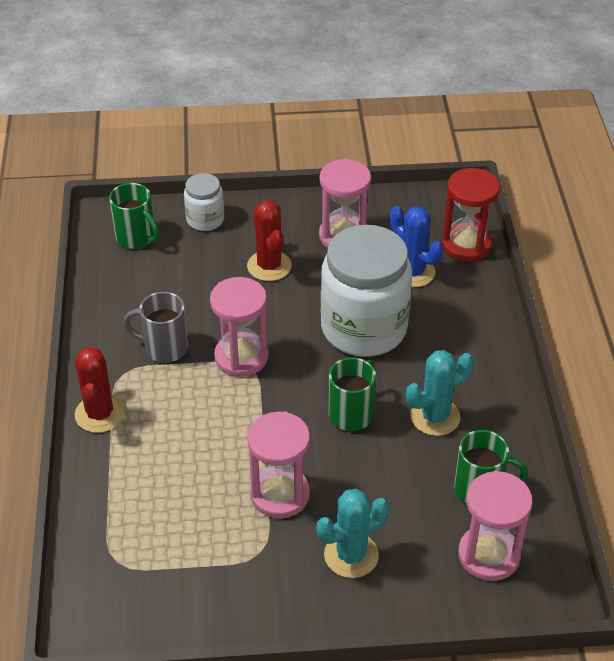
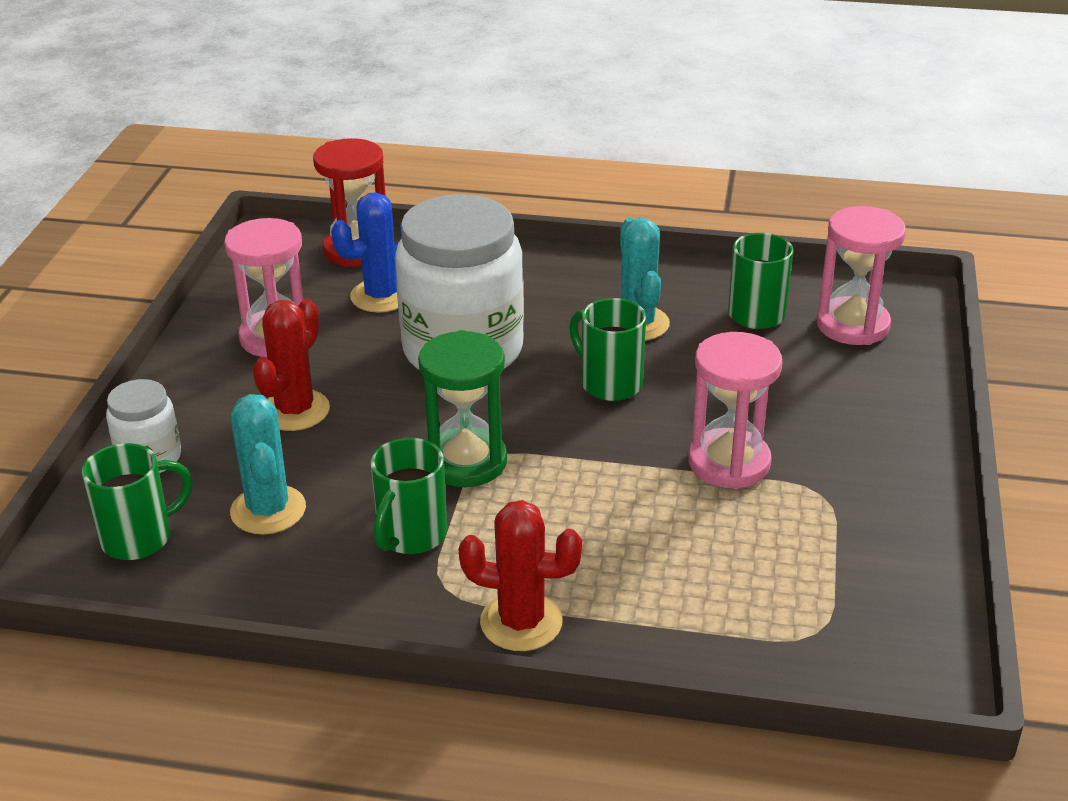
camera: 75 degrees left, 10 degrees down
(164, 348) = (410, 536): grey mug -> green mug
(241, 357) = (466, 462): pink hourglass -> green hourglass
(269, 266) = (295, 410): red cactus -> red cactus turned 60 degrees counterclockwise
(351, 555) = (837, 421): turquoise cactus -> turquoise cactus (268, 510)

